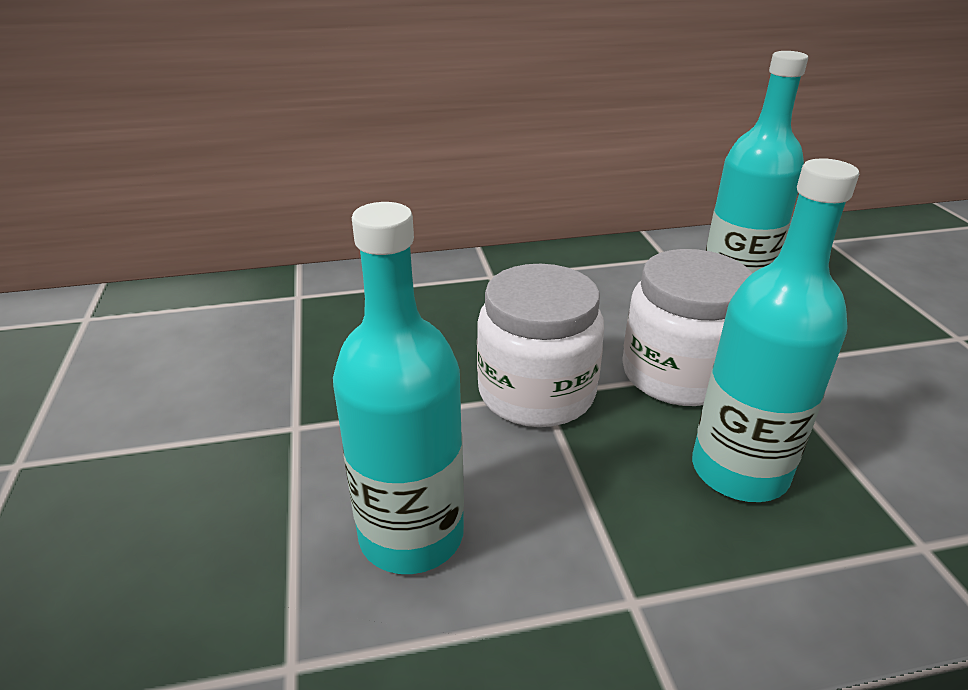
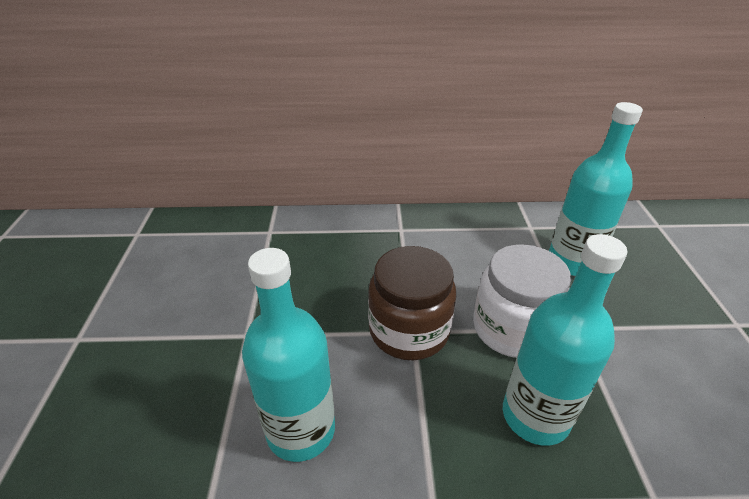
camera: 10 degrees right, 5 degrees up
(536, 392) = (409, 330): white jar -> brown jar

